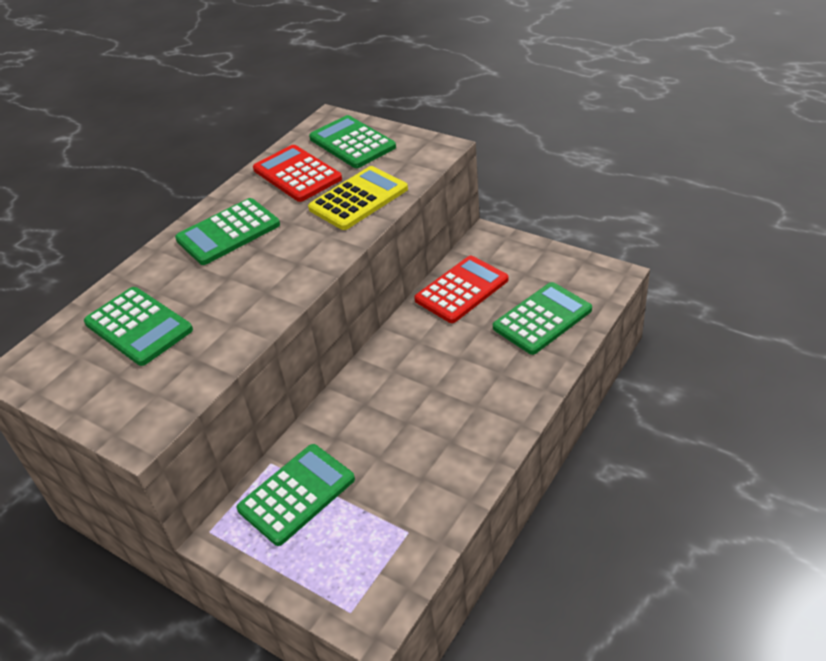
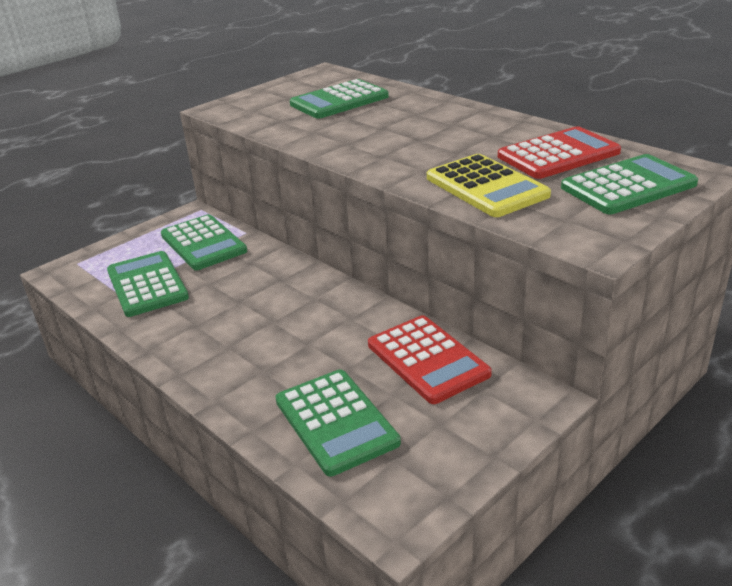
camera: 100 degrees right, 10 degrees down
(228, 232) = (456, 125): green calculator -> green calculator (147, 284)

